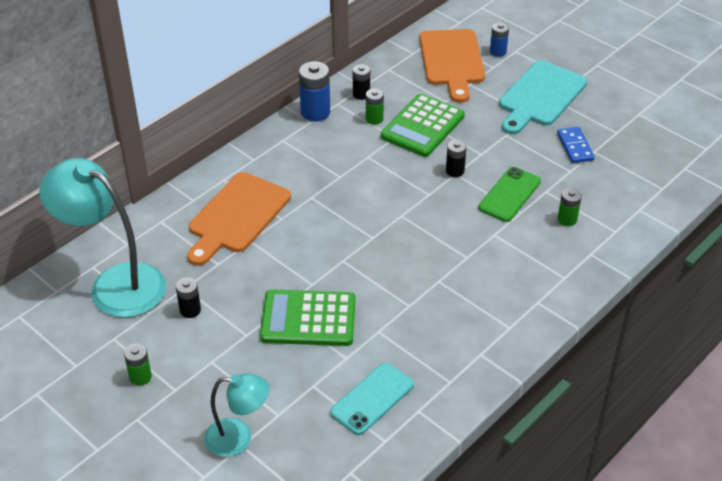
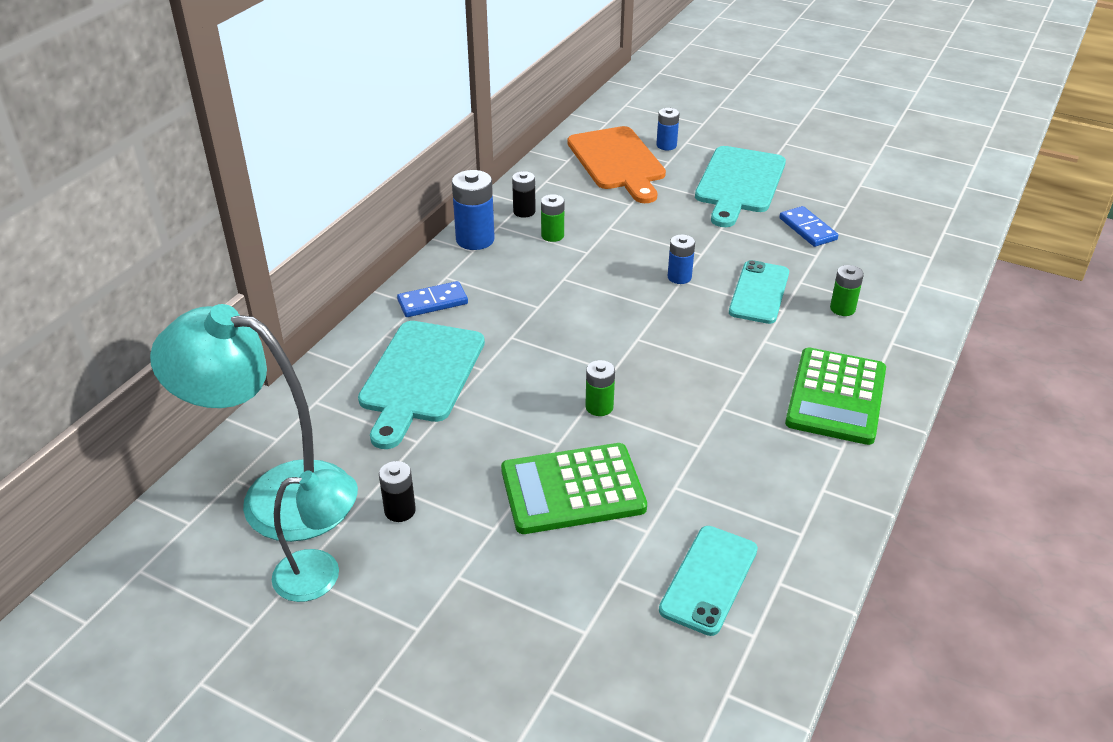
camera: 15 degrees left, 5 degrees down
(140, 377) = (358, 621): green battery -> green battery (599, 407)
(237, 216) = (420, 376): orange cutting board -> turquoise cutting board
(238, 438) = (541, 680): turquoise lamp -> turquoise lamp (321, 573)
(266, 159) = (432, 302): none -> blue domino
(422, 126) = (616, 235): green calculator -> green calculator (836, 397)
(455, 171) = (679, 277): black battery -> blue battery
(509, 194) = (759, 292): green phone -> turquoise phone

